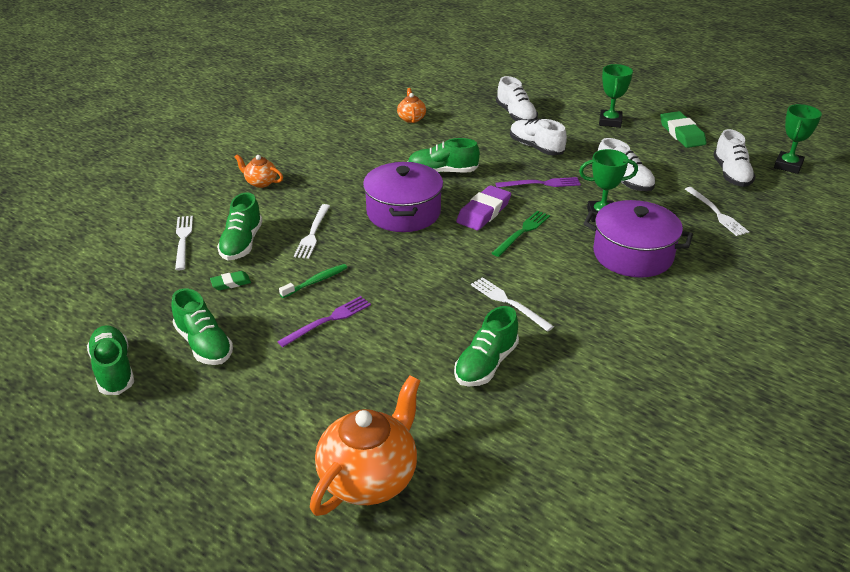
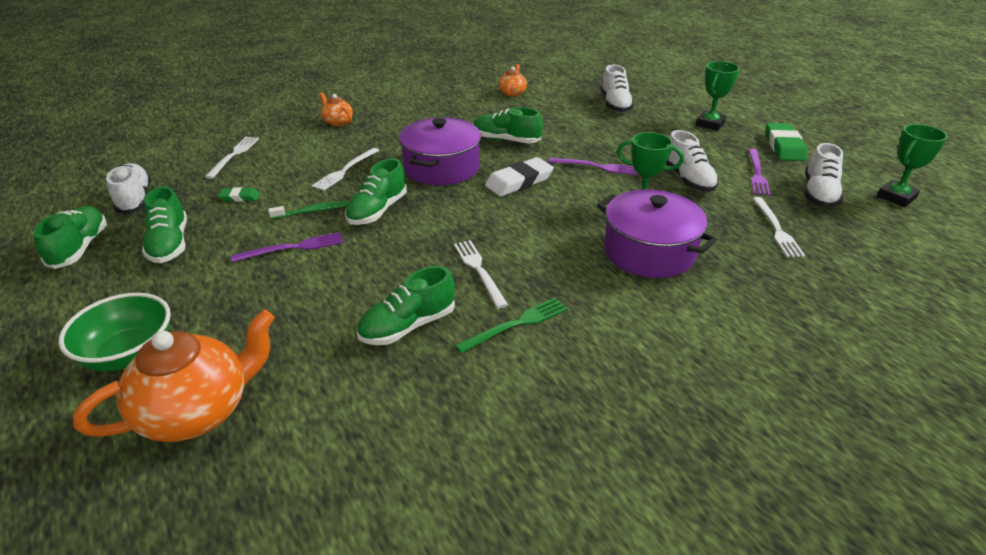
camera: 20 degrees right, 0 degrees up
(242, 243) = (278, 167): green shoe -> green shoe (377, 211)
(264, 450) = (129, 354): none -> green bowl
(484, 212) = (519, 181): purple eraser -> white eraser
(522, 232) = (544, 207): green fork -> green fork (516, 324)
(536, 147) = (615, 134): white shoe -> white shoe (135, 199)
(675, 164) = (757, 173): none -> purple fork

